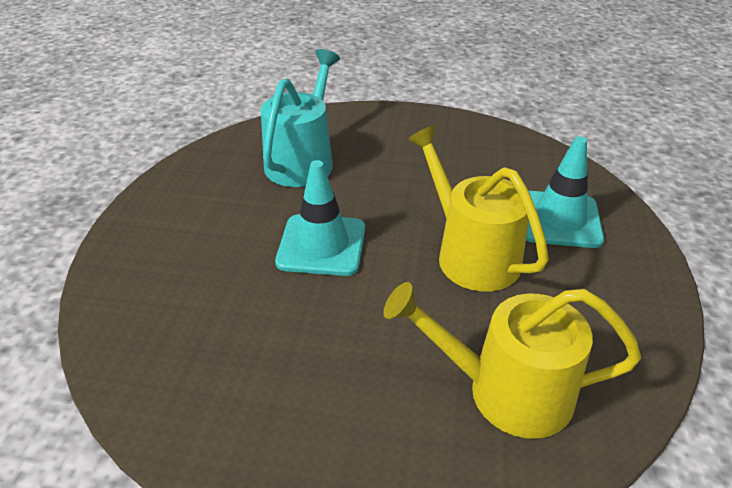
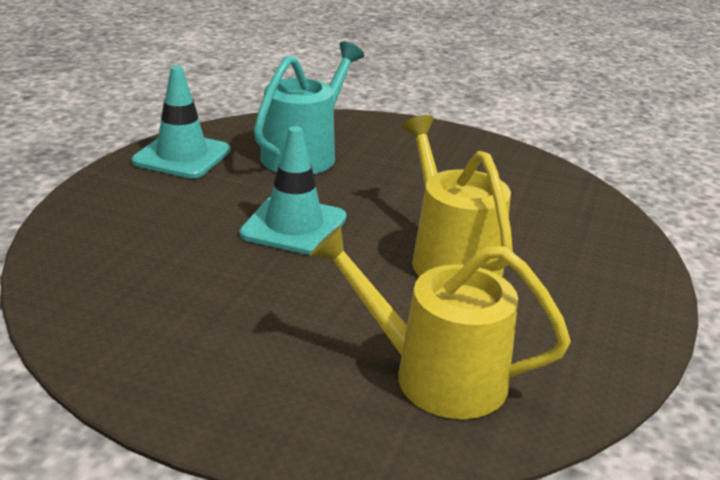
camera: 10 degrees right, 10 degrees down
(559, 219) = (564, 244): turquoise traffic cone -> turquoise traffic cone (182, 156)

